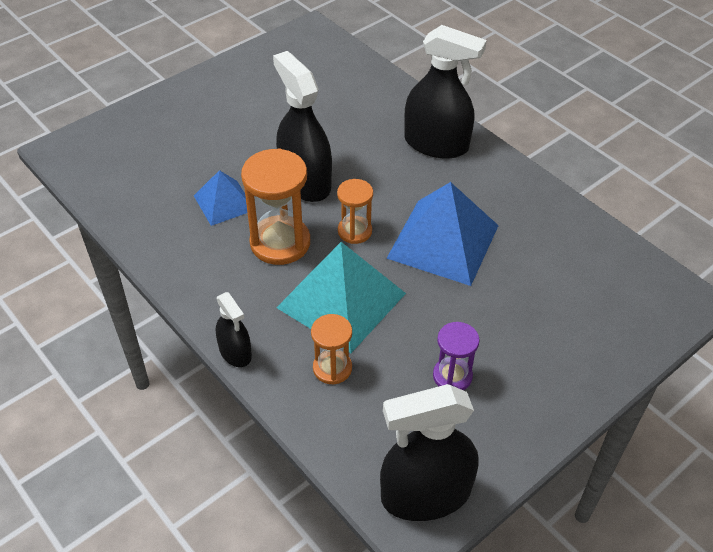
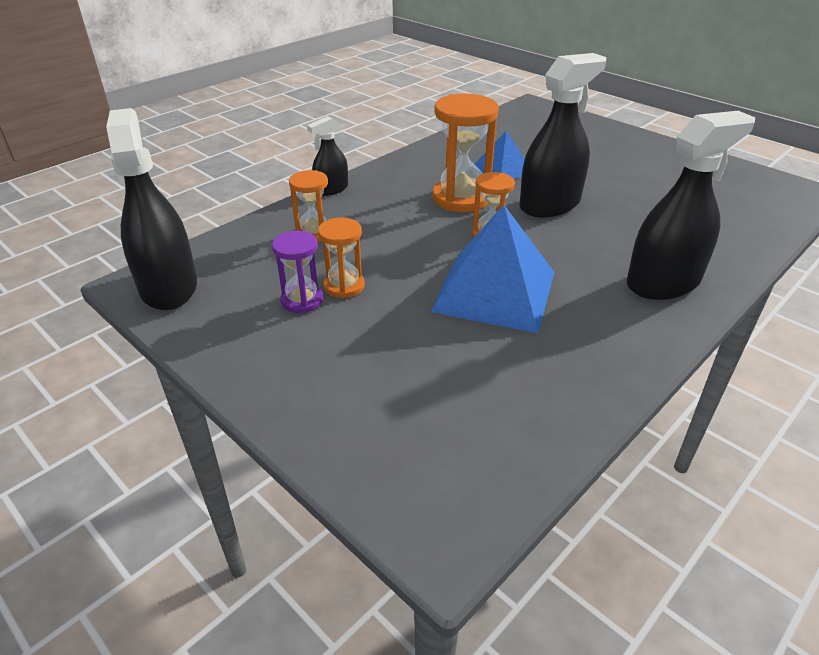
camera: 85 degrees right, 10 degrees down
(341, 300) = (395, 233): turquoise pyramid -> none
(431, 344) = (344, 286): none -> orange hourglass
(436, 144) = (663, 282): black spray bottle -> black spray bottle turned 135 degrees counterclockwise

